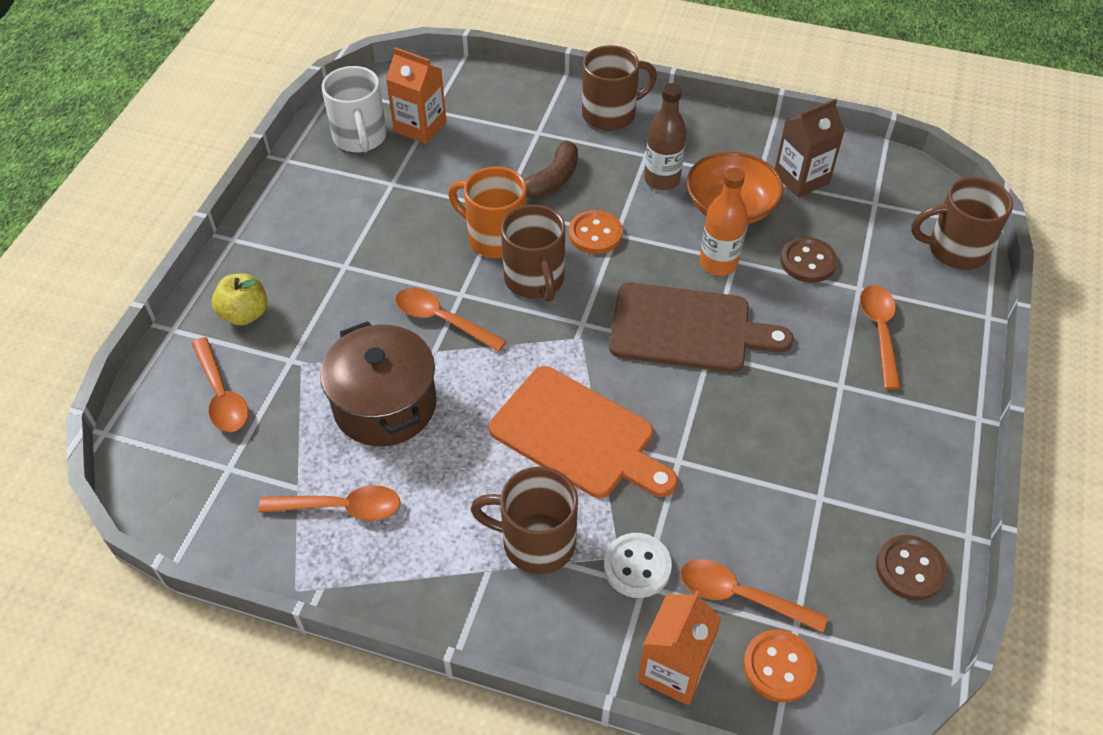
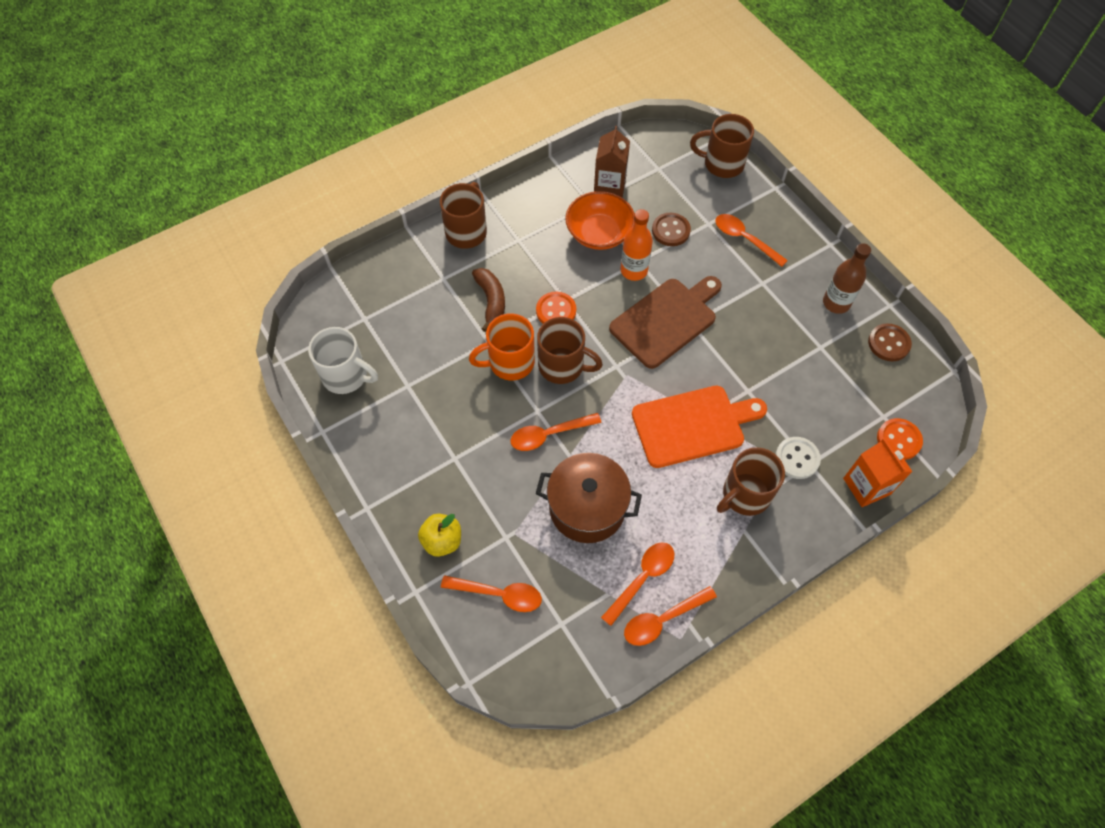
camera: 50 degrees left, 10 degrees up
(420, 126) = (371, 336): orange carton -> none
(662, 180) = (546, 248): brown bottle -> brown bottle (836, 303)
(740, 596) = (849, 426): orange spoon -> orange spoon (663, 619)
(954, 250) = (722, 164): brown mug -> brown mug turned 60 degrees clockwise

